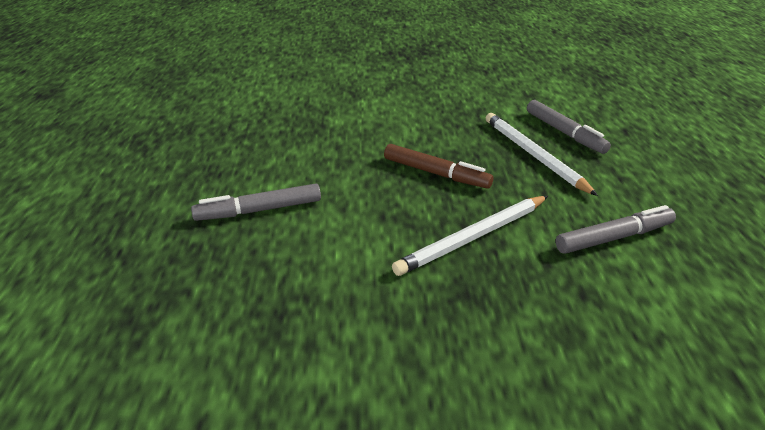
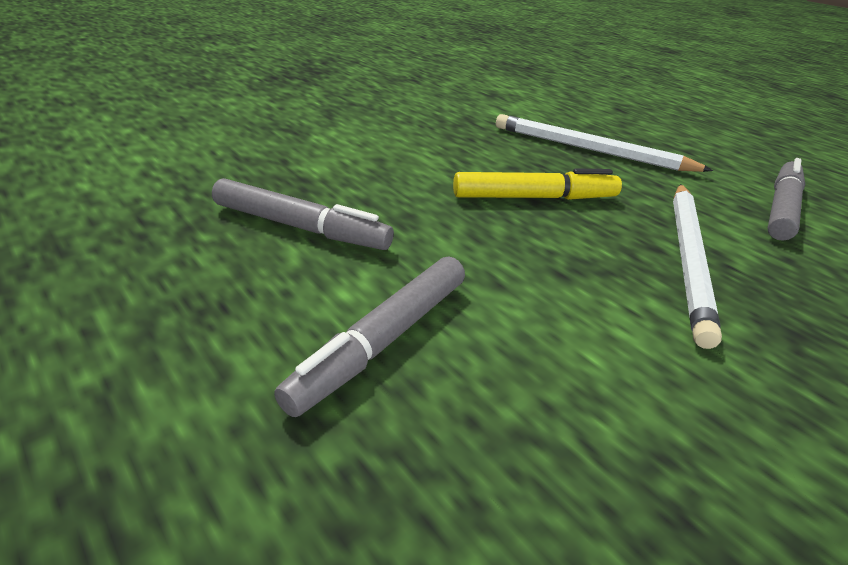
camera: 40 degrees left, 0 degrees up
(436, 173) = (534, 197): brown marker -> yellow marker
(564, 133) = (580, 122): grey marker -> grey marker (300, 227)

